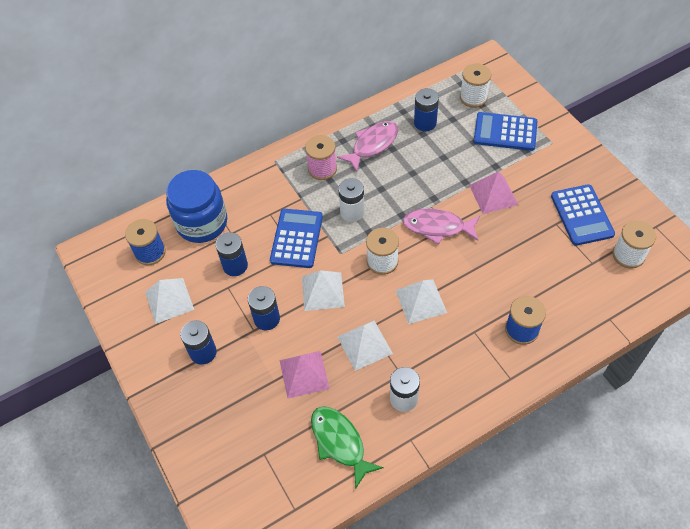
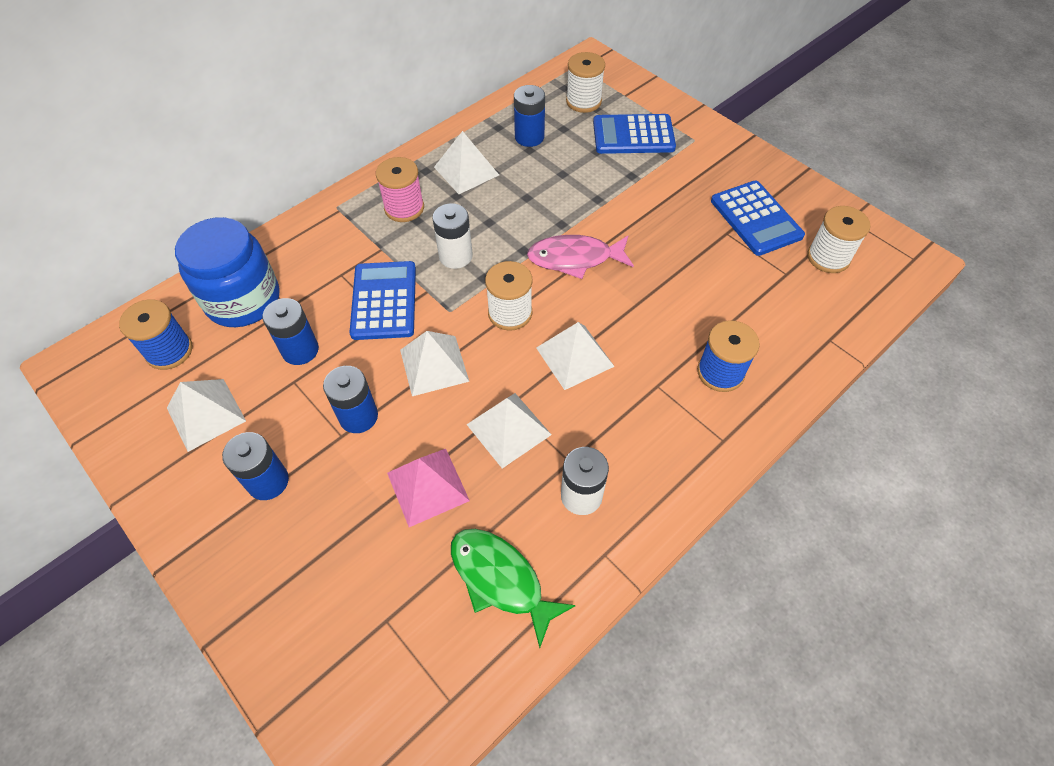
camera: 15 degrees left, 0 degrees up
(372, 145) = (466, 171): pink fish -> white pyramid
(493, 195) = (637, 209): pink pyramid -> none

